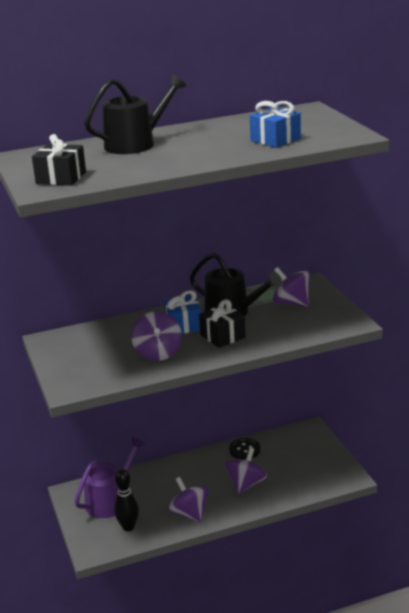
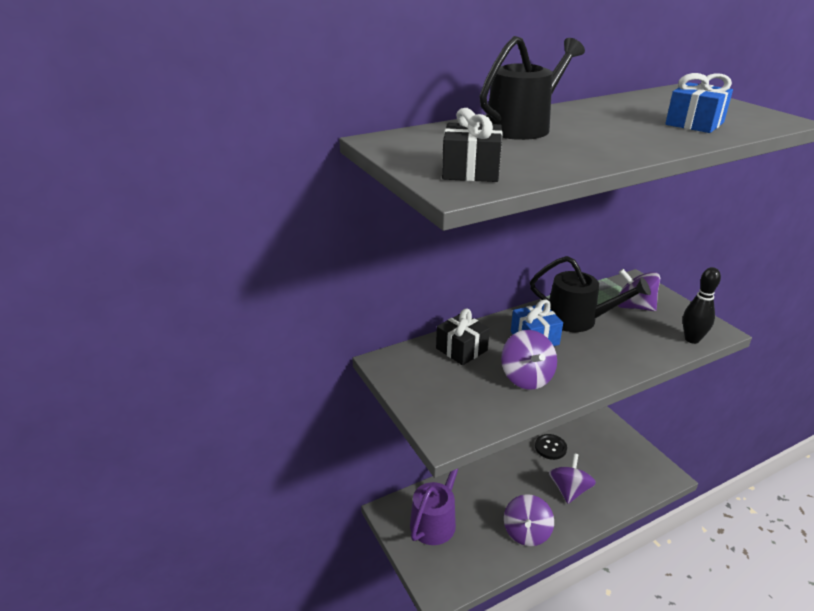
camera: 10 degrees left, 5 degrees up
(128, 527) = (467, 555): black bowling pin -> black bowling pin (692, 339)
(189, 513) = (526, 532): purple spinning top -> purple spinning top turned 120 degrees counterclockwise
(222, 336) = (587, 352): black gift -> black gift (461, 349)

